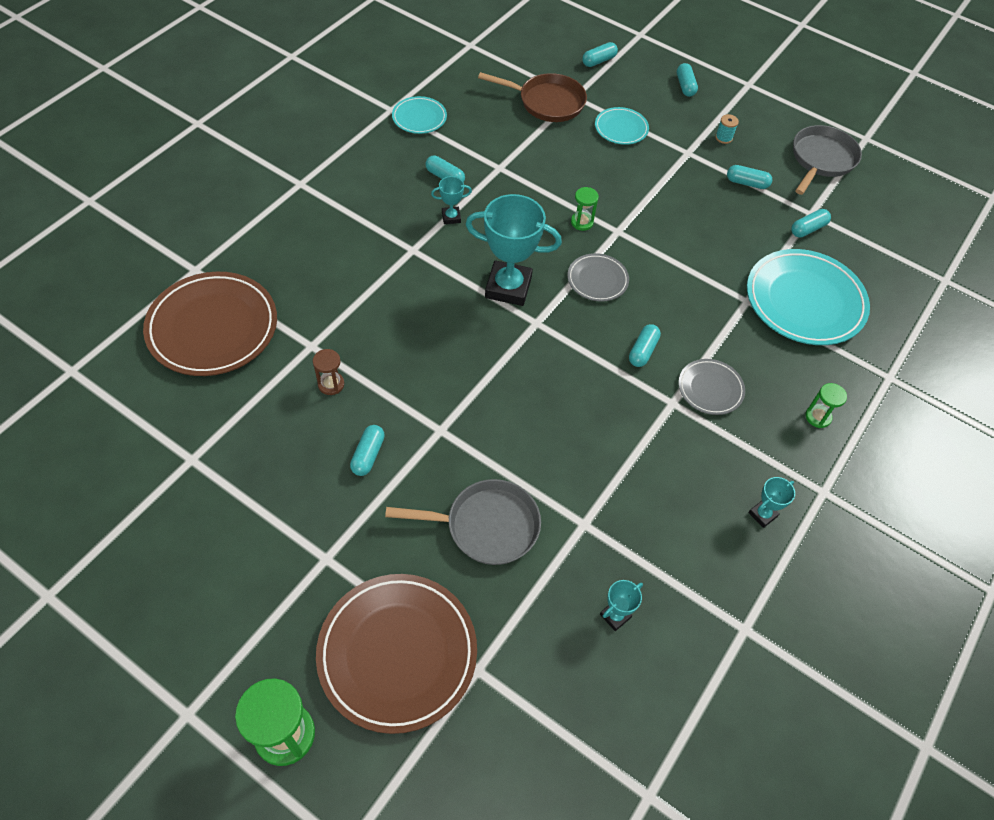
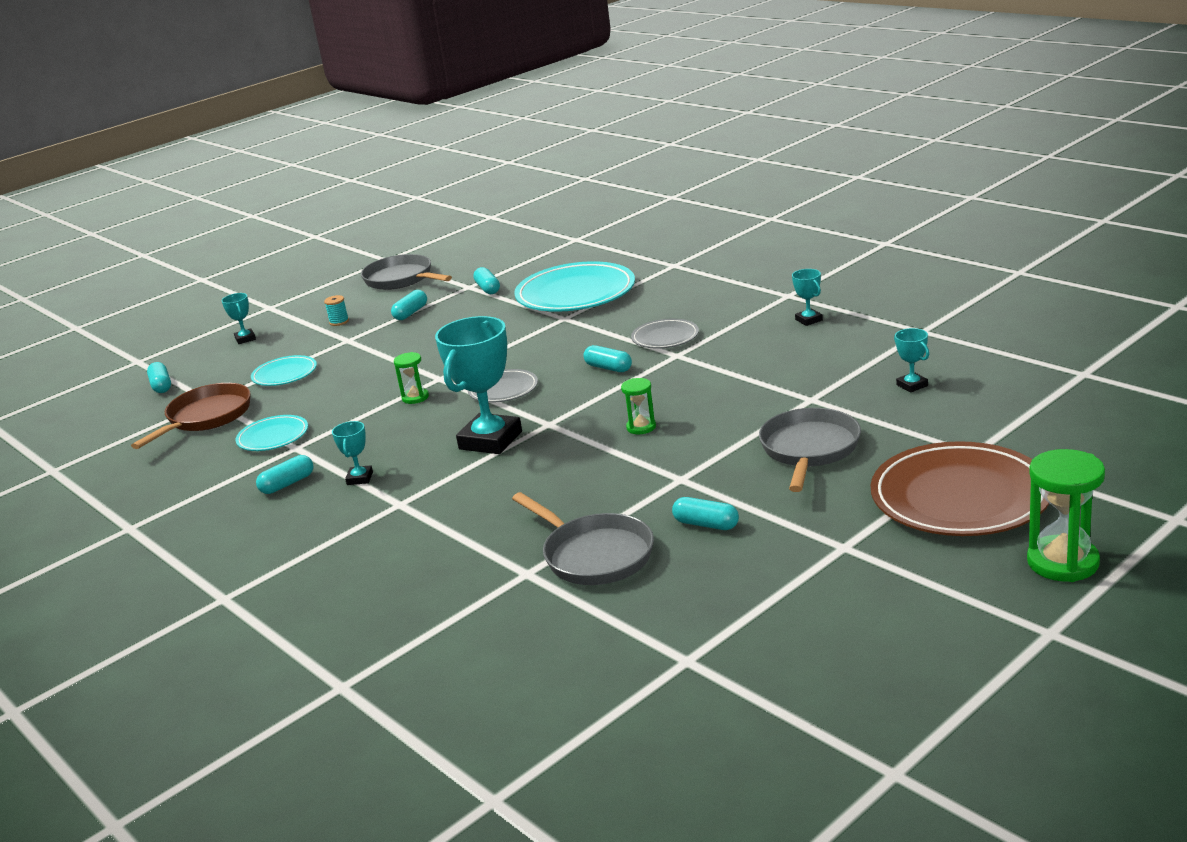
camera: 70 degrees left, 30 degrees down
(213, 327) = (462, 659): brown plate -> none
(331, 384) = (594, 555): brown hourglass -> grey pan
(419, 118) = (163, 505): turquoise plate -> turquoise plate (273, 437)
(685, 86) = (245, 339): turquoise capsule -> turquoise trophy
(818, 417) = (709, 294): green hourglass -> green hourglass (641, 427)

